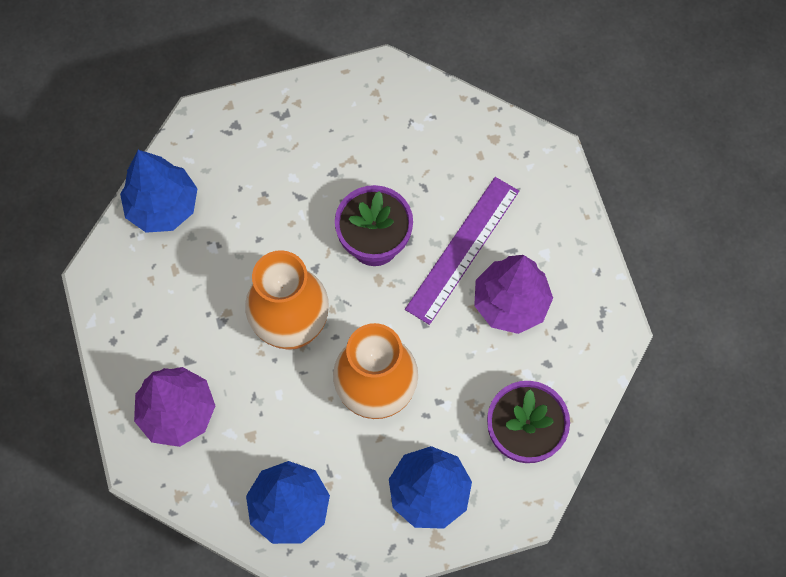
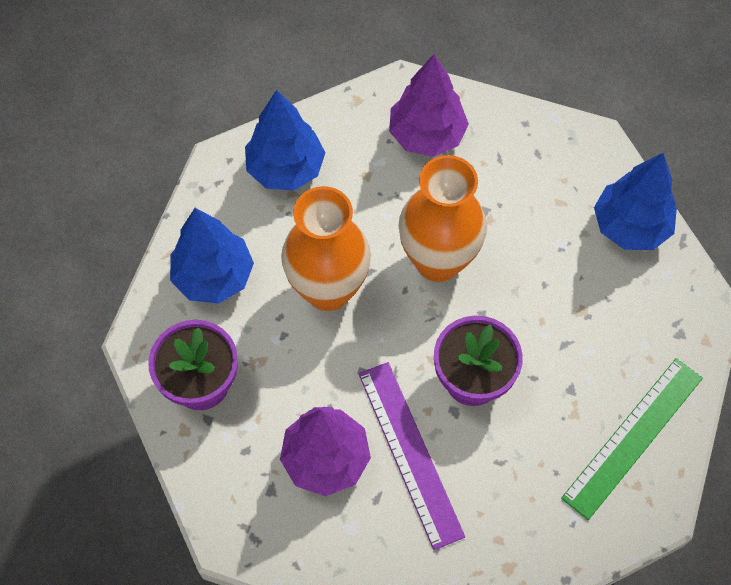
camera: 125 degrees right, 5 degrees down
(341, 113) = (633, 437): none -> green ruler

